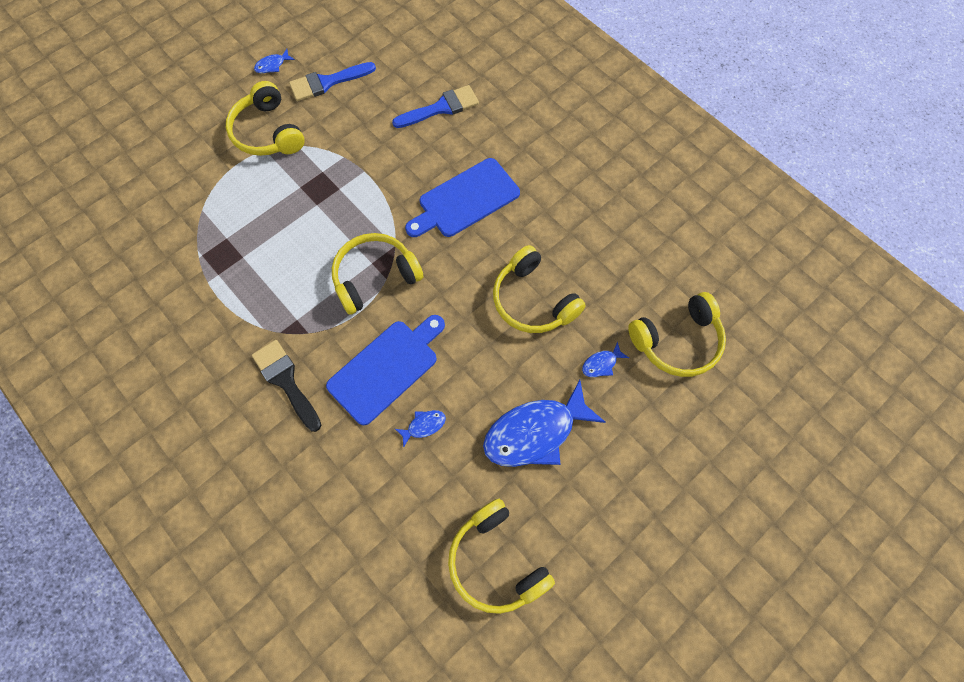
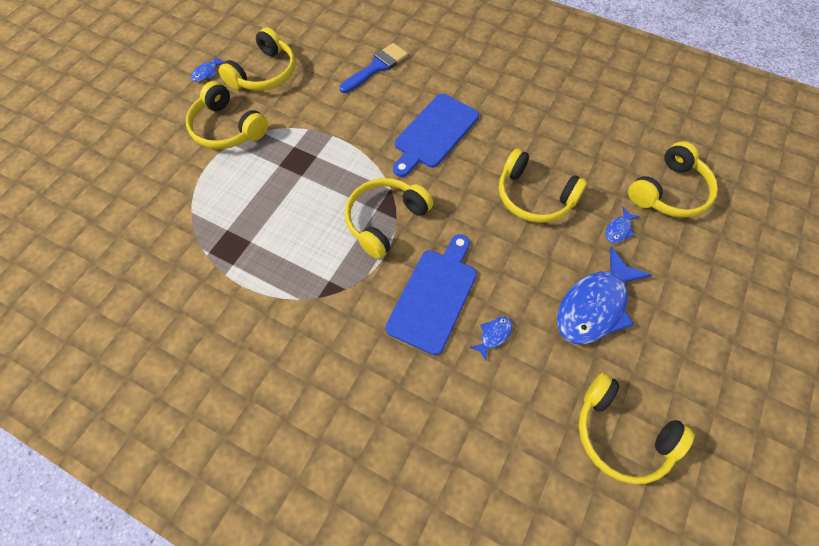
camera: 20 degrees left, 5 degrees down
(286, 381) = (344, 340): black brush -> none
(327, 82) = (264, 73): blue brush -> yellow headphones

